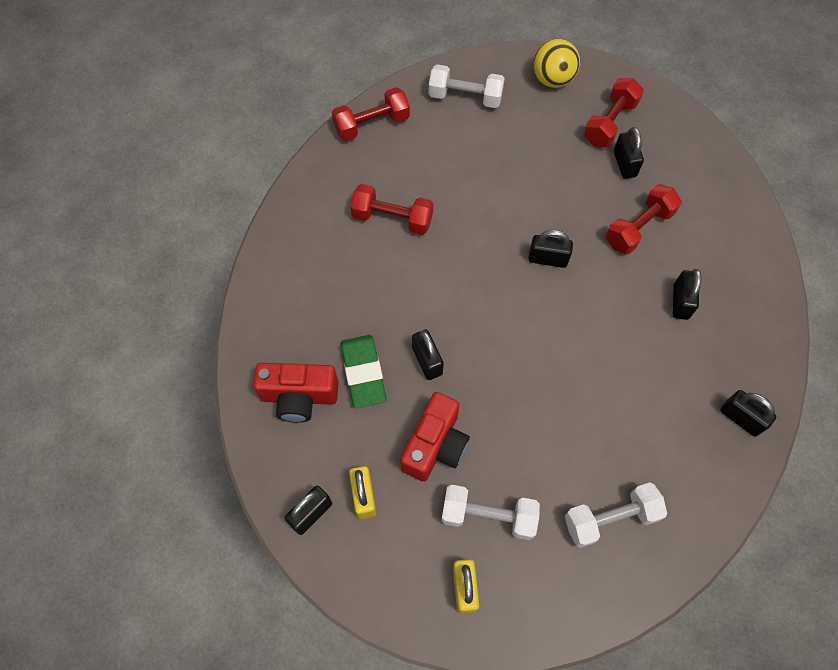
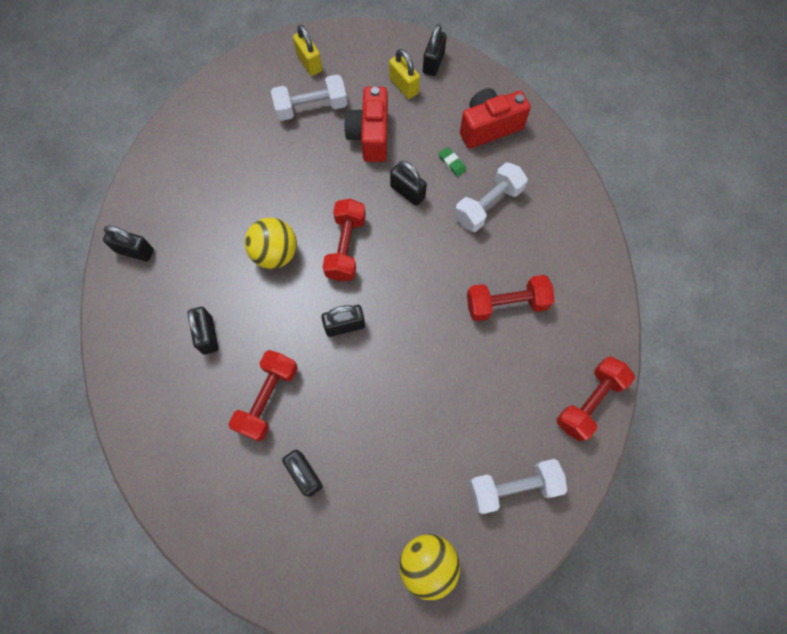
camera: 155 degrees right, 5 degrees up
(363, 373) = (452, 163): green eraser -> green eraser, size x0.45
(590, 353) = (275, 254): none -> yellow ball
(609, 123) = (339, 527): red dumbbell -> red dumbbell (346, 247)
(610, 518) = (223, 140): white dumbbell -> white dumbbell (488, 205)

